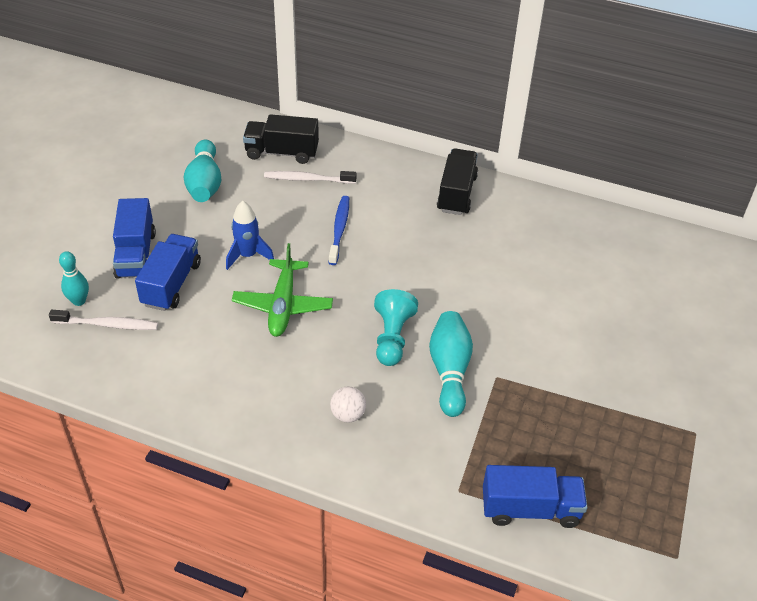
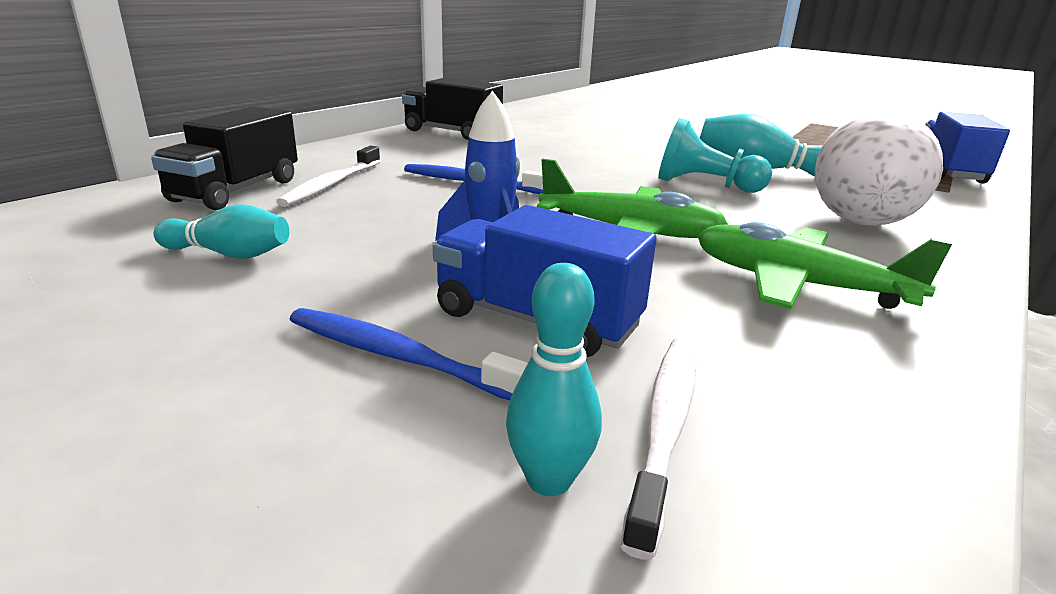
camera: 75 degrees left, 20 degrees down
(136, 254) = (399, 357): blue truck -> blue toothbrush
(204, 183) = (229, 254): turquoise bowling pin -> turquoise bowling pin, size x0.63
(233, 370) = (796, 284): none -> green plane
(348, 415) = (860, 222): white ball -> white ball, size x2.05

